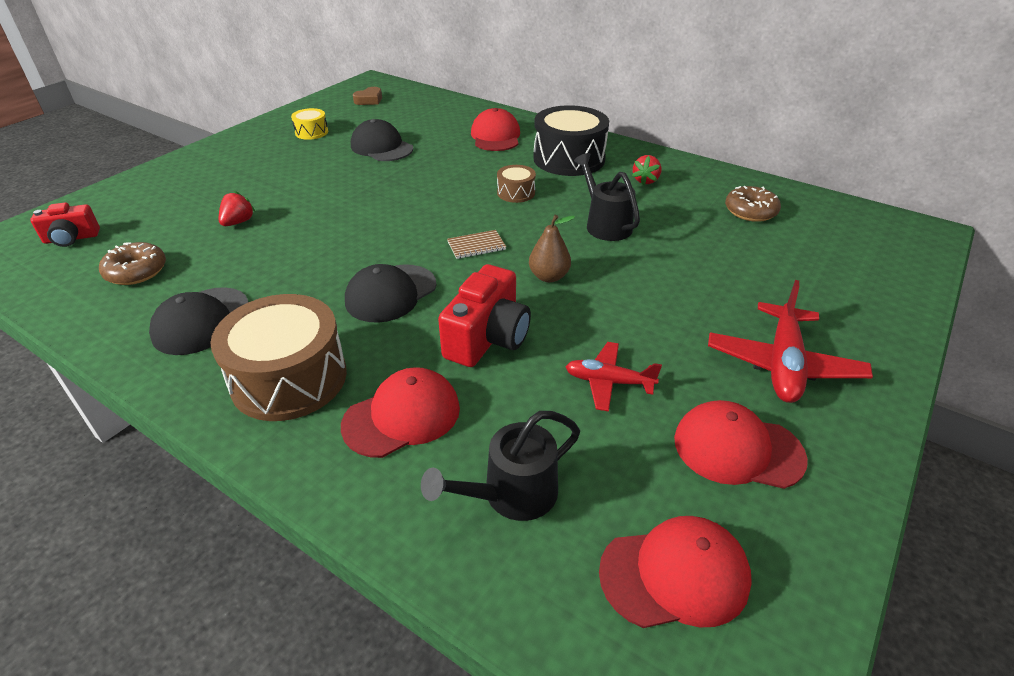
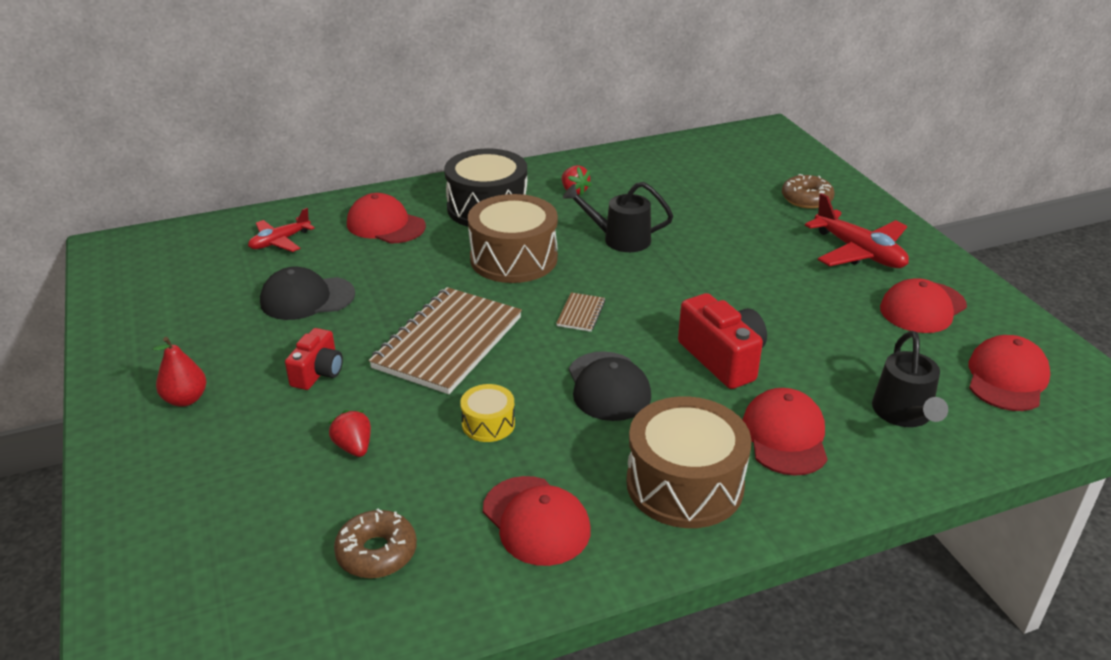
camera: 55 degrees left, 5 degrees down
(71, 238) = (219, 601): red camera -> red camera (318, 373)
(201, 321) = (536, 521): black cap -> red cap
(247, 156) = (185, 399): none -> red pear
(311, 132) = (191, 333): yellow drum -> yellow drum (488, 424)
(369, 100) = (165, 266): brown heart -> none
(382, 209) = (448, 343): none -> brown notebook
(516, 193) = (513, 258): brown drum -> brown drum, size x2.05
(549, 277) = (667, 297): brown pear -> none
(608, 382) = (822, 326): red plane -> red plane (280, 241)
(750, 211) = (674, 173): brown donut -> brown donut (806, 199)

